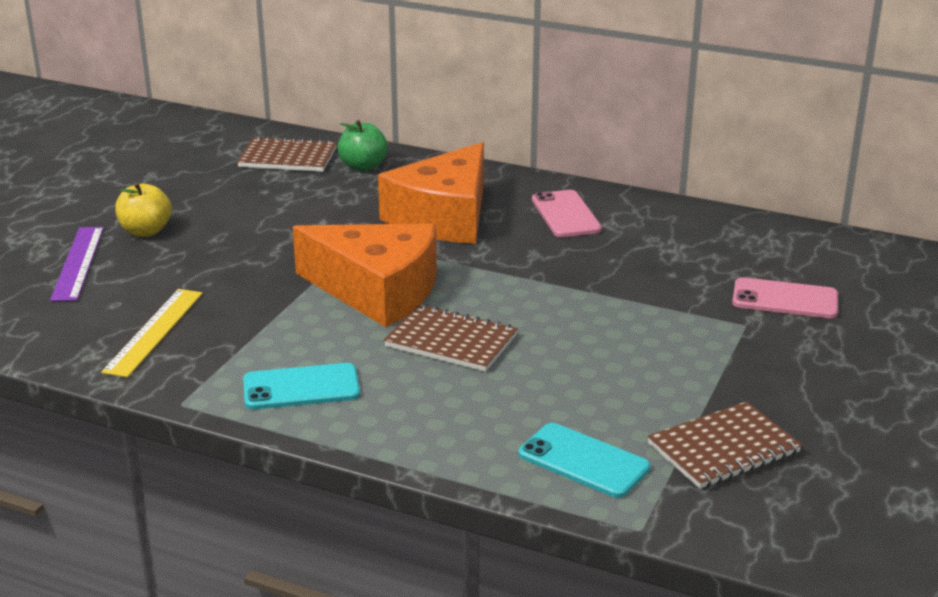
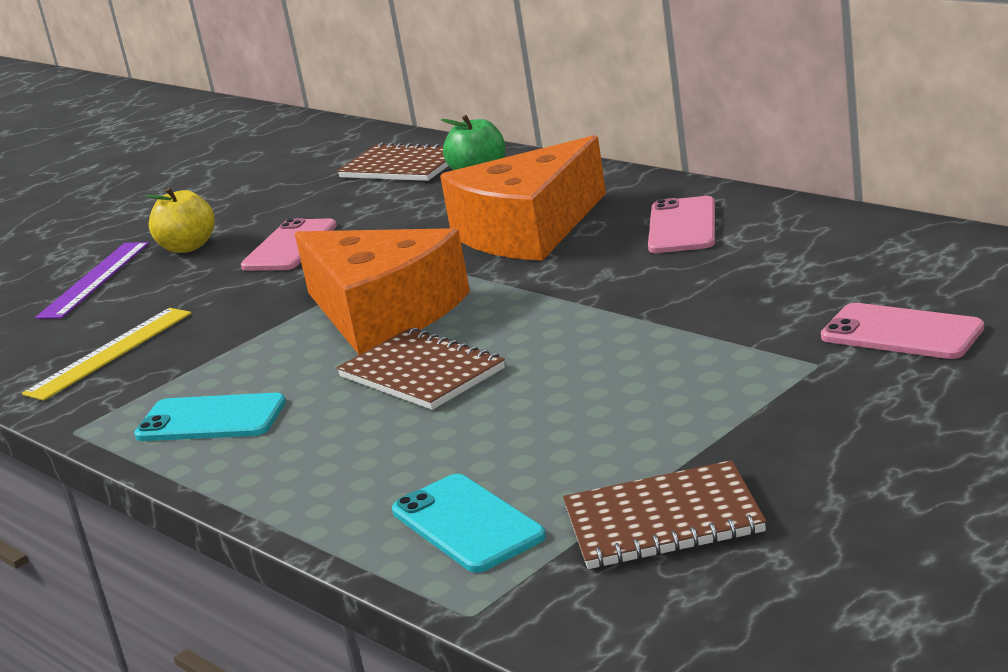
camera: 25 degrees right, 5 degrees down
(243, 231) = (290, 246): none -> pink phone

